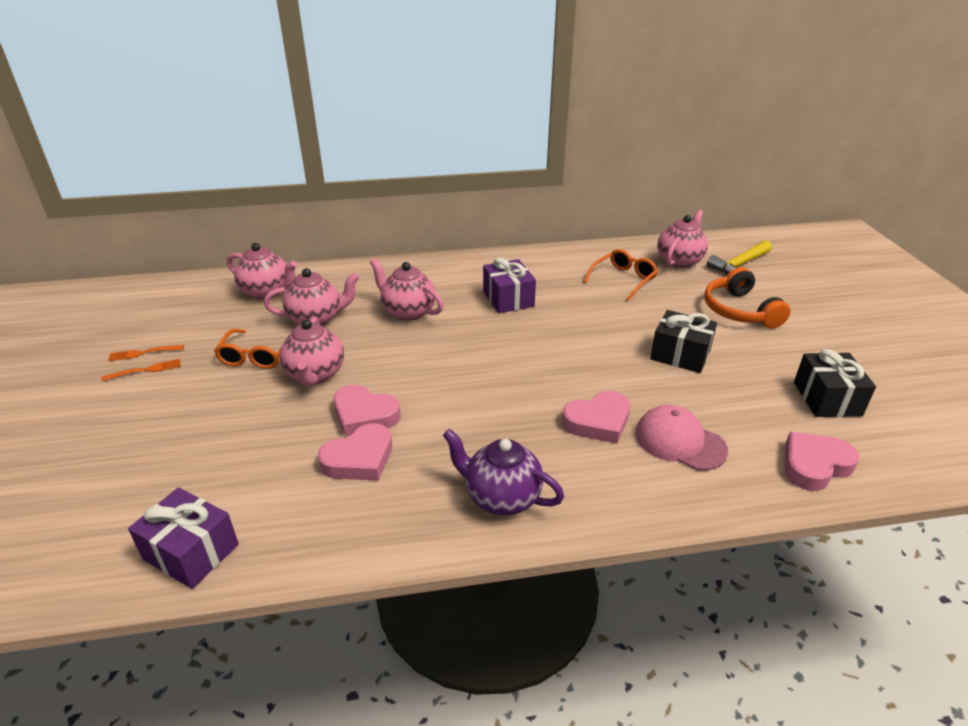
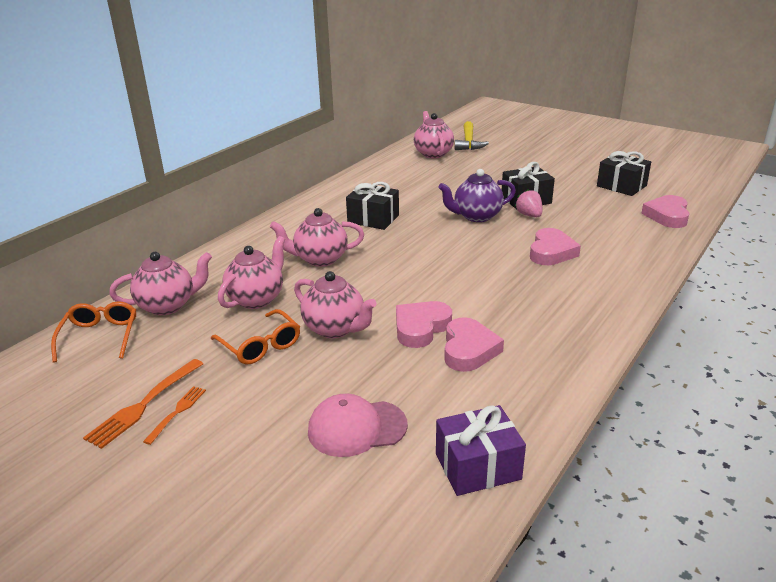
camera: 45 degrees left, 5 degrees down
(143, 353) = (144, 404): orange fork -> orange fork, size x1.65
(364, 415) = (421, 328): pink heart -> pink heart turned 150 degrees clockwise
(501, 497) = (579, 314): purple teapot -> purple teapot (476, 216)
(508, 299) = (373, 219): purple gift -> black gift
(623, 279) = (421, 177): orange glasses -> orange glasses (100, 336)
(651, 372) = (529, 215): none -> pink strawberry
(680, 441) = (602, 238): pink cap -> pink cap (357, 428)
(739, 311) = (512, 165): orange headphones -> none

